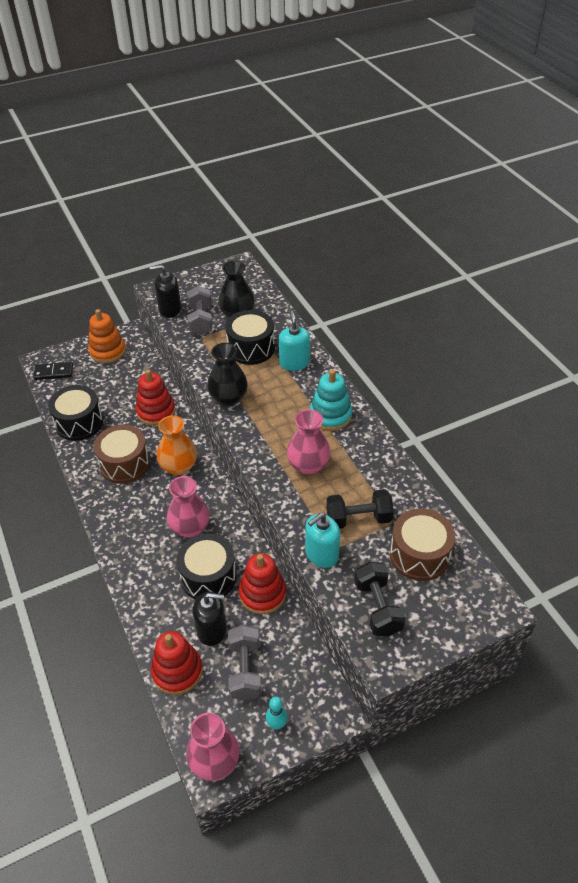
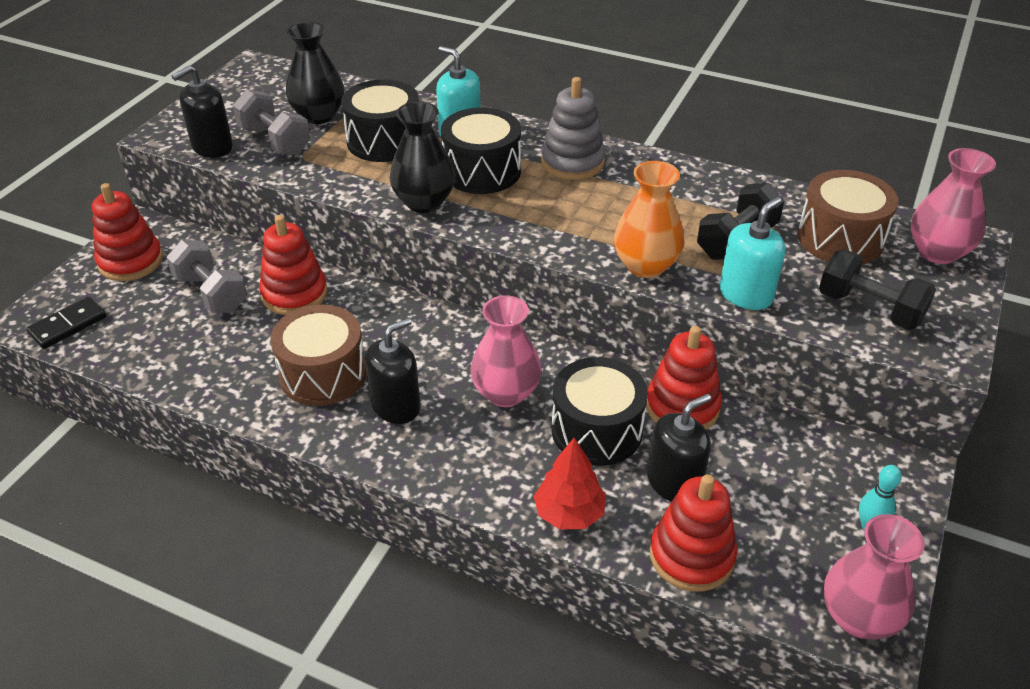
camera: 40 degrees left, 5 degrees down
(79, 423) = (189, 363): black drum -> black drum (482, 171)
(107, 351) = (131, 261): orange stacking toy -> red stacking toy
(137, 502) = (396, 406): none -> black soap dispenser
(150, 609) = (569, 513): none -> red tree
(179, 467) = (406, 337): orange vase -> orange vase (645, 265)
(245, 670) = (765, 497): grey dumbbell -> grey dumbbell (211, 293)
(308, 465) = (613, 220): pink vase -> pink vase (937, 252)
(321, 554) = (746, 294): turquoise soap dispenser -> turquoise soap dispenser turned 150 degrees counterclockwise
(330, 415) = (572, 162): turquoise stacking toy -> grey stacking toy

